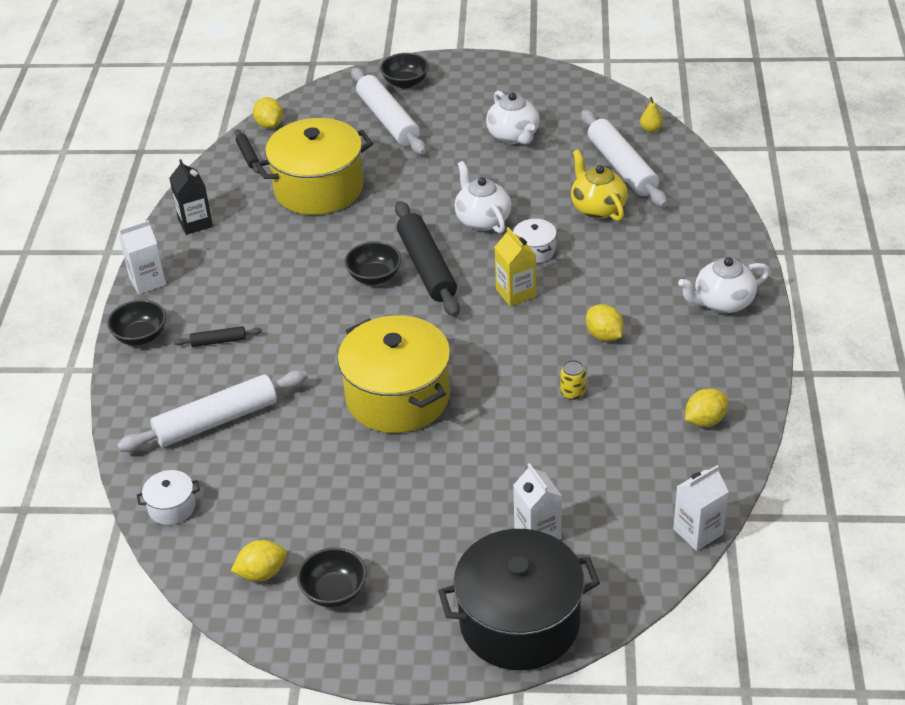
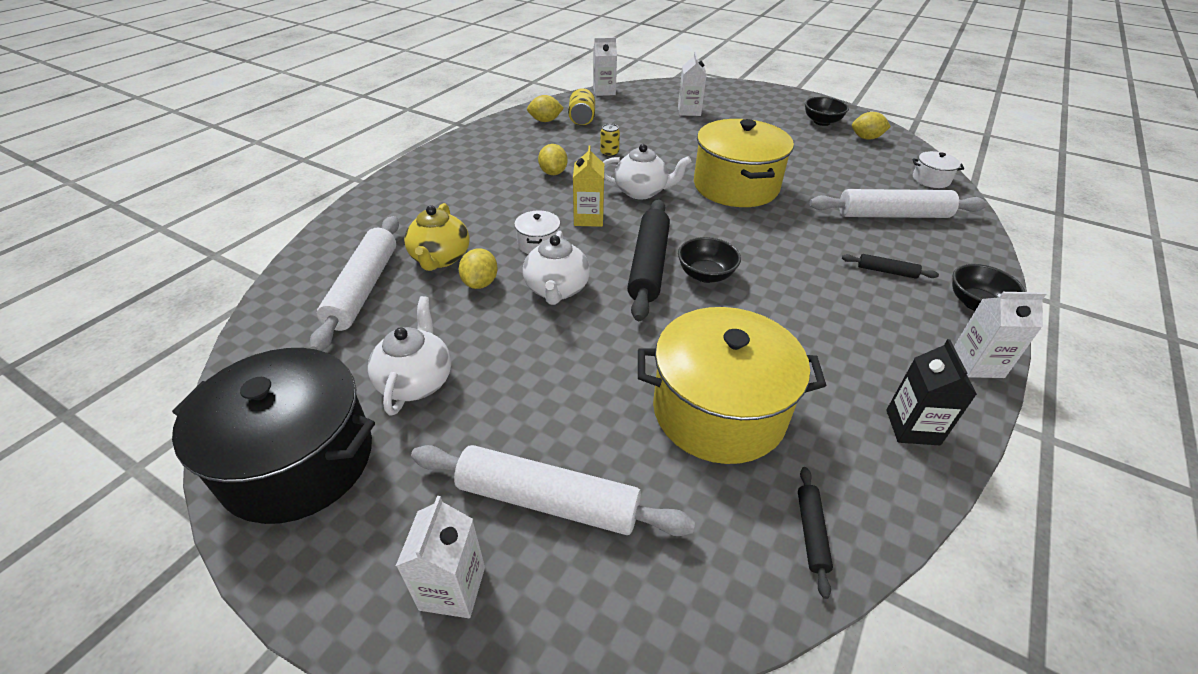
camera: 155 degrees left, 0 degrees up
(269, 125) = (753, 599): yellow lemon -> yellow lemon (480, 283)
(388, 120) = (548, 500): white rolling pin -> white rolling pin turned 75 degrees counterclockwise
(405, 83) = (452, 588): black bowl -> white carton
(519, 622) = (723, 91): black pot -> black pot (298, 460)
(651, 129) = (272, 319): yellow pear -> none
(664, 446) = (582, 119): none -> yellow can
(722, 302) = (449, 164): white teapot -> white teapot (642, 192)

